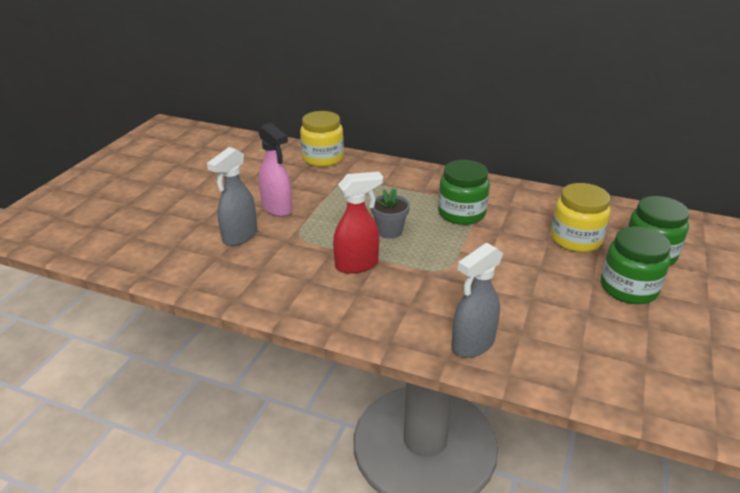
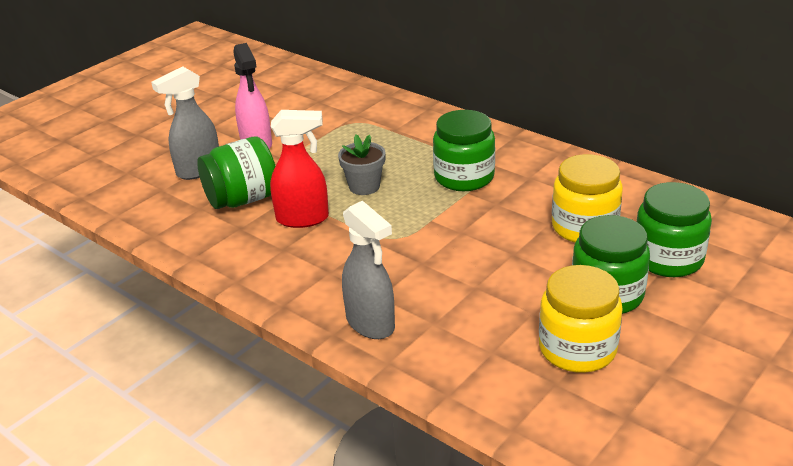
camera: 20 degrees right, 0 degrees up
(295, 256) = (242, 199): none -> green jar
(322, 158) = (344, 92): yellow jar -> yellow jar (577, 349)
(472, 344) = (371, 324): grey spray bottle -> grey spray bottle turned 105 degrees counterclockwise

